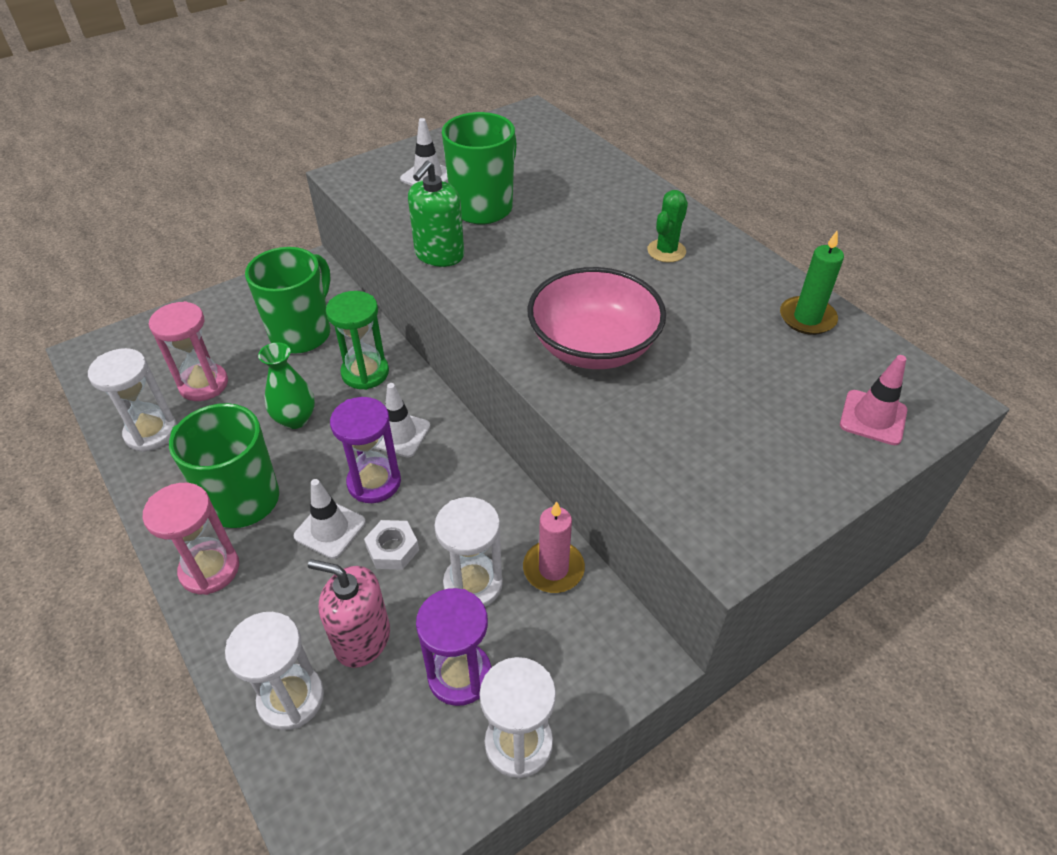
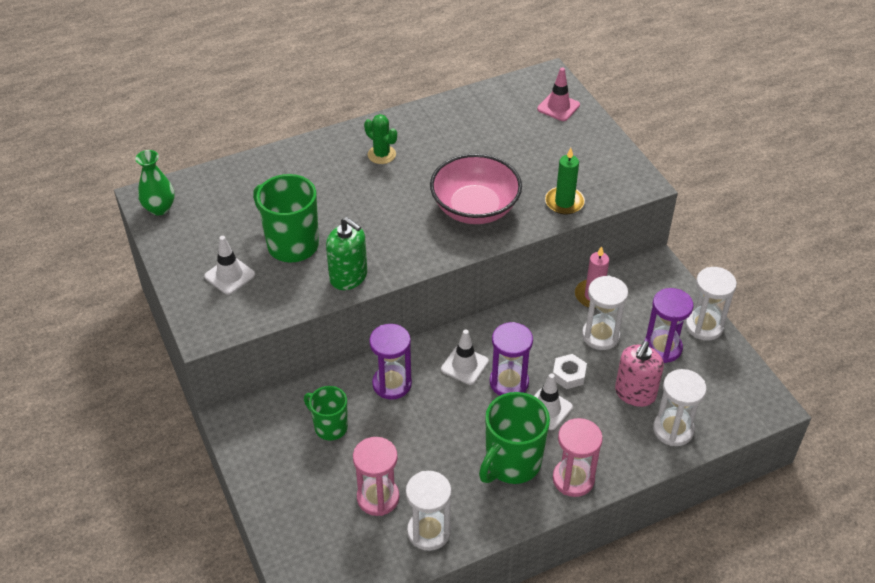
camera: 80 degrees left, 0 degrees up
(295, 419) = (434, 430): green vase -> green vase (159, 208)
(302, 333) = (330, 427): green mug -> green mug, size x0.61
(365, 373) = (392, 384): green hourglass -> purple hourglass
(807, 318) = (469, 108): green candle -> green candle (564, 202)

